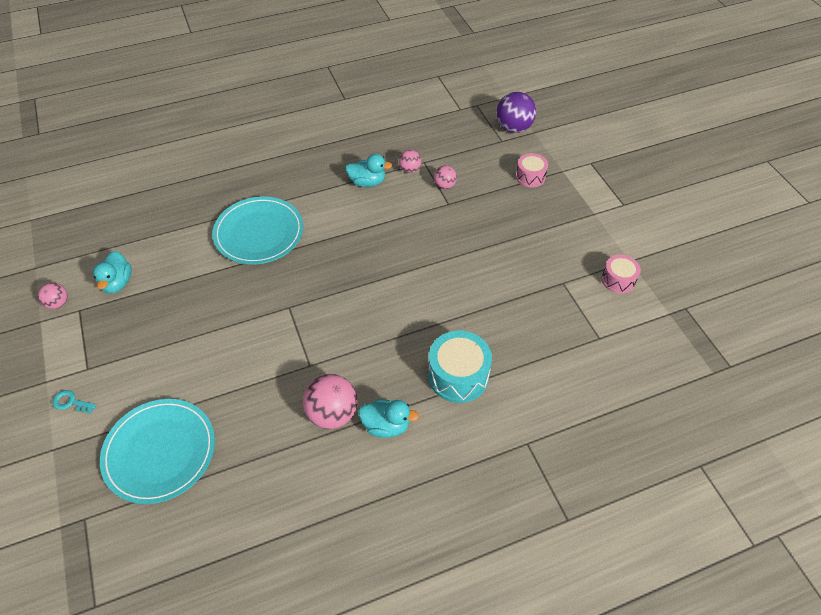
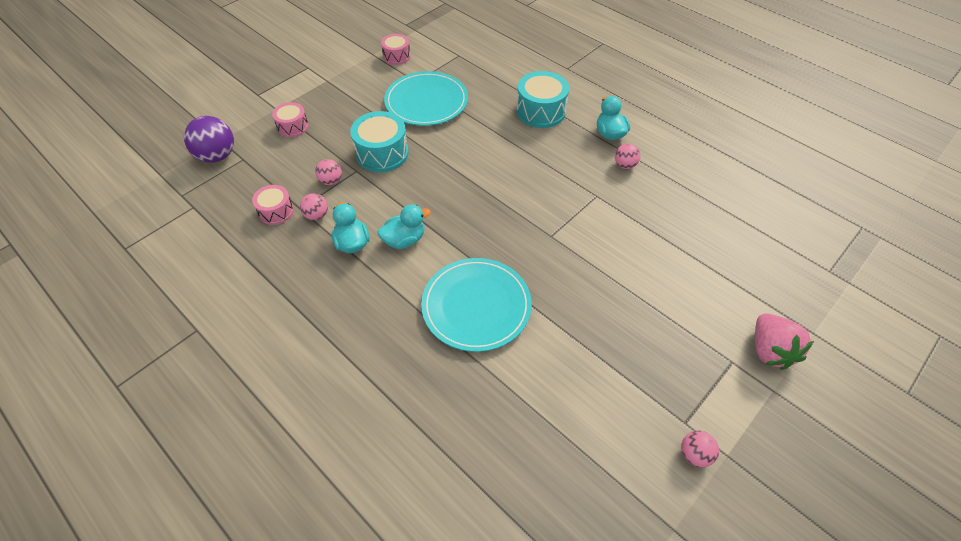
camera: 115 degrees left, 0 degrees up
(71, 402) = (770, 350): turquoise key -> pink strawberry
(117, 283) = (626, 407): turquoise duck -> turquoise duck (404, 240)
(160, 452) = (744, 253): turquoise plate -> turquoise plate (426, 102)
(332, 413) = (625, 165): pink ball -> pink ball, size x0.55
(428, 149) = (276, 211): none -> pink drum
(461, 226) = (382, 153): none -> turquoise drum

